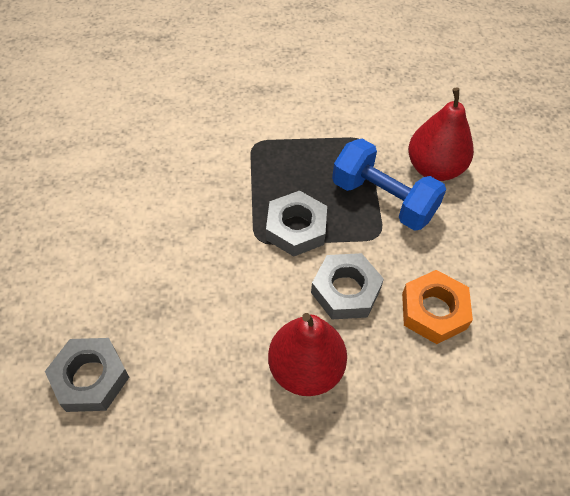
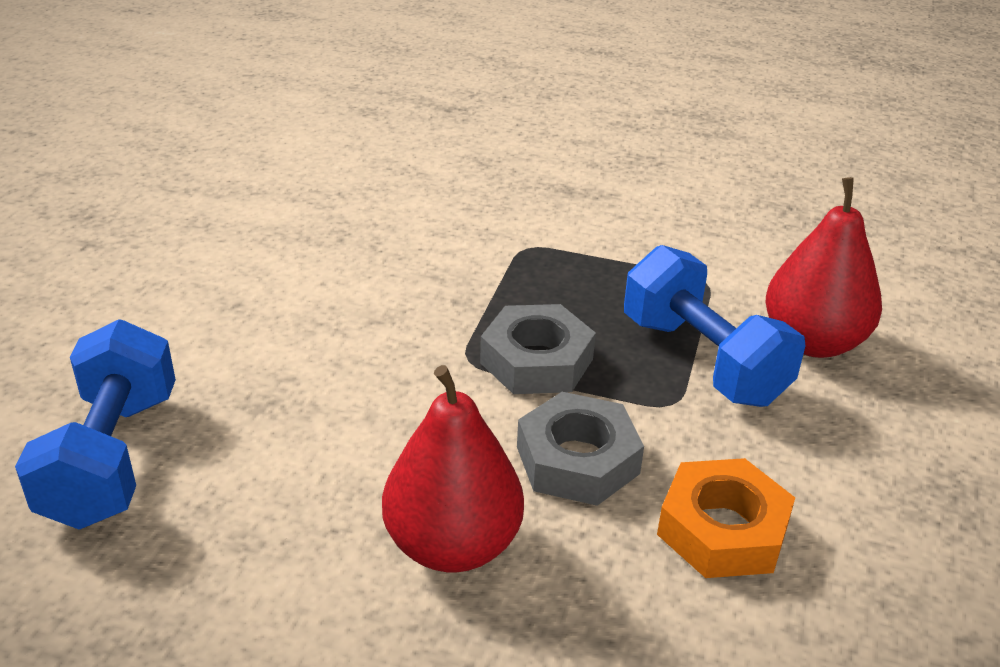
camera: 20 degrees right, 20 degrees down
(90, 378) = (112, 458): grey nut -> blue dumbbell

